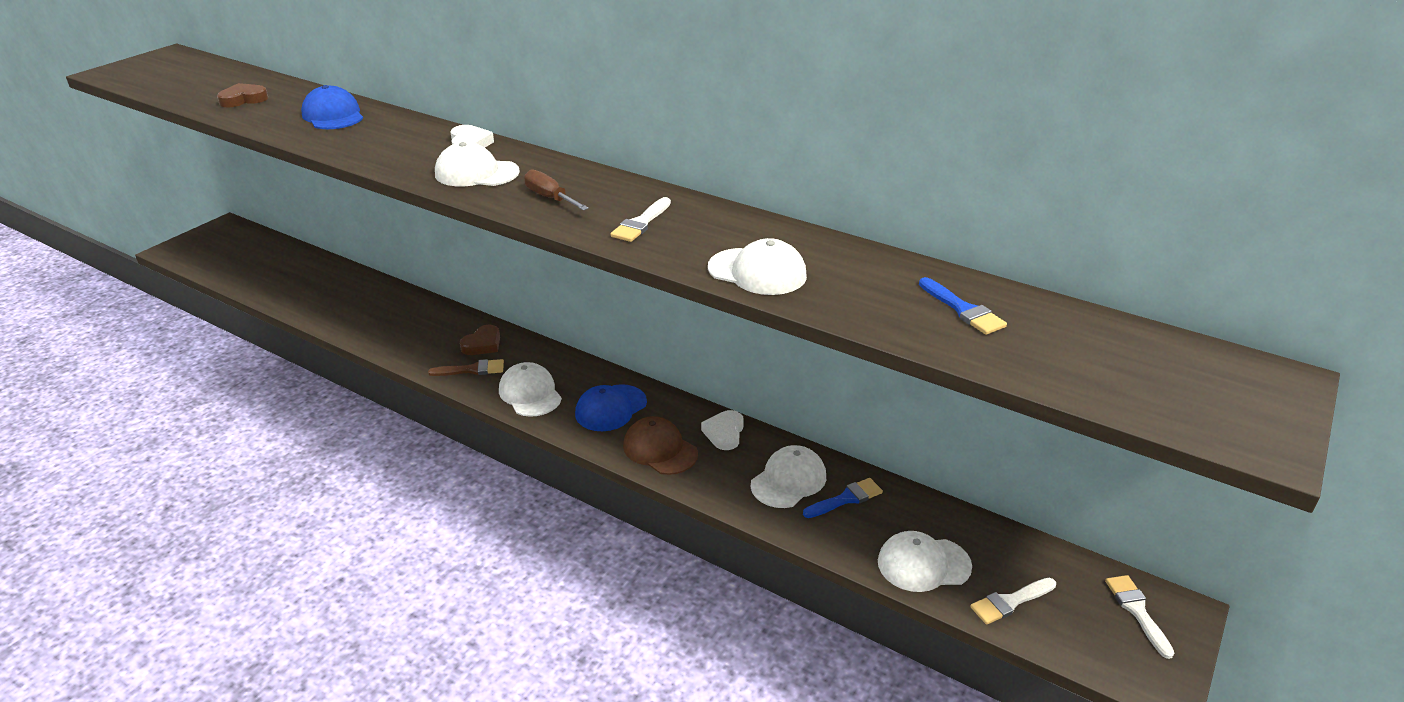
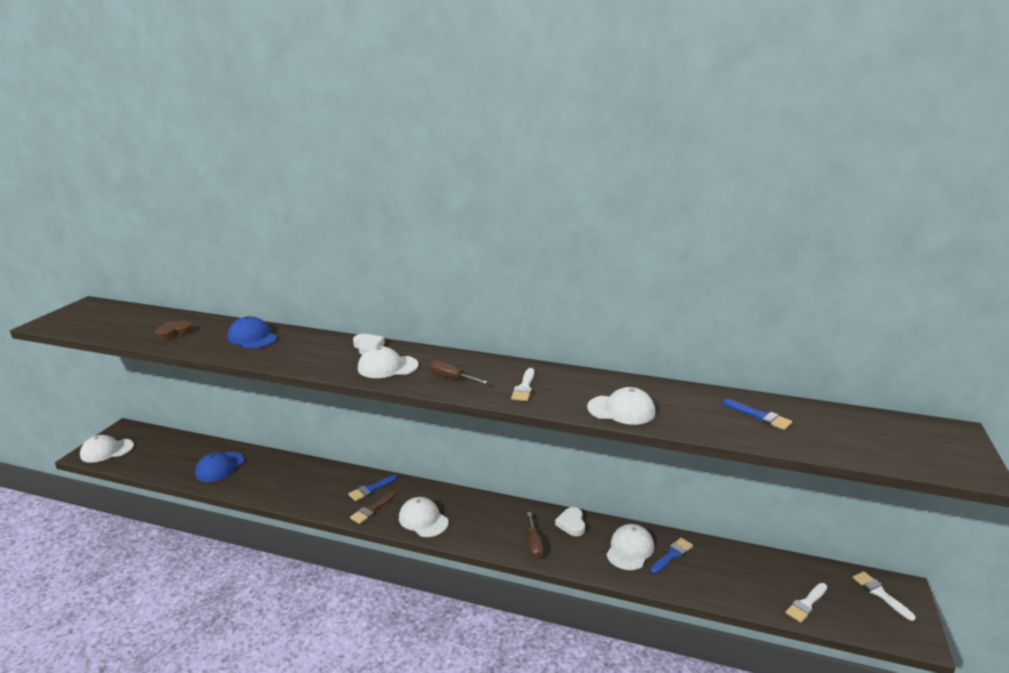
camera: 15 degrees left, 10 degrees down
(472, 370) = (372, 509): brown brush -> brown brush turned 150 degrees clockwise
(482, 344) = (371, 489): brown heart -> blue brush
(611, 408) = (486, 520): blue cap -> blue cap (220, 467)
(660, 449) = (534, 544): brown cap -> brown screwdriver
(923, 564) = (742, 590): white cap -> white cap (107, 450)

